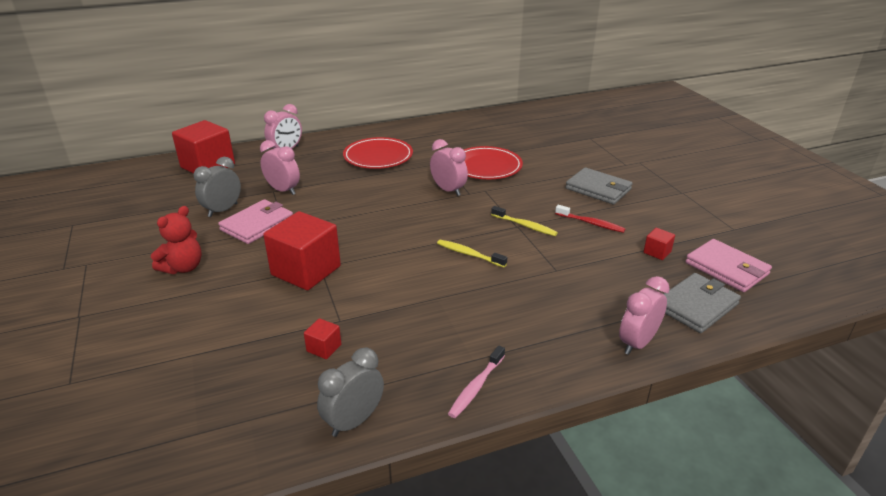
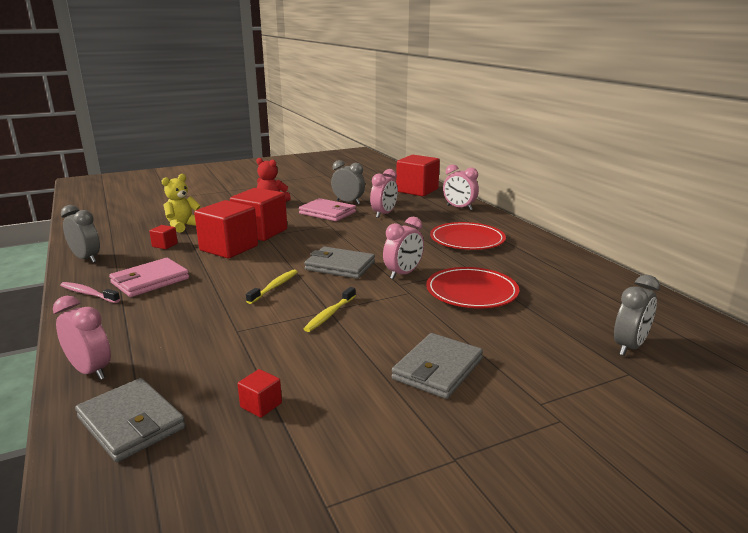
camera: 85 degrees right, 10 degrees down
(248, 341) = (183, 226): none -> yellow teddy bear
(354, 291) = (229, 248): none -> red cube
(425, 219) = (340, 266): none -> grey wallet
(561, 132) = (629, 346): none -> grey clock
(591, 223) = (337, 357): red toothbrush -> none
(726, 268) = (204, 469): pink wallet -> pink wallet (150, 281)

